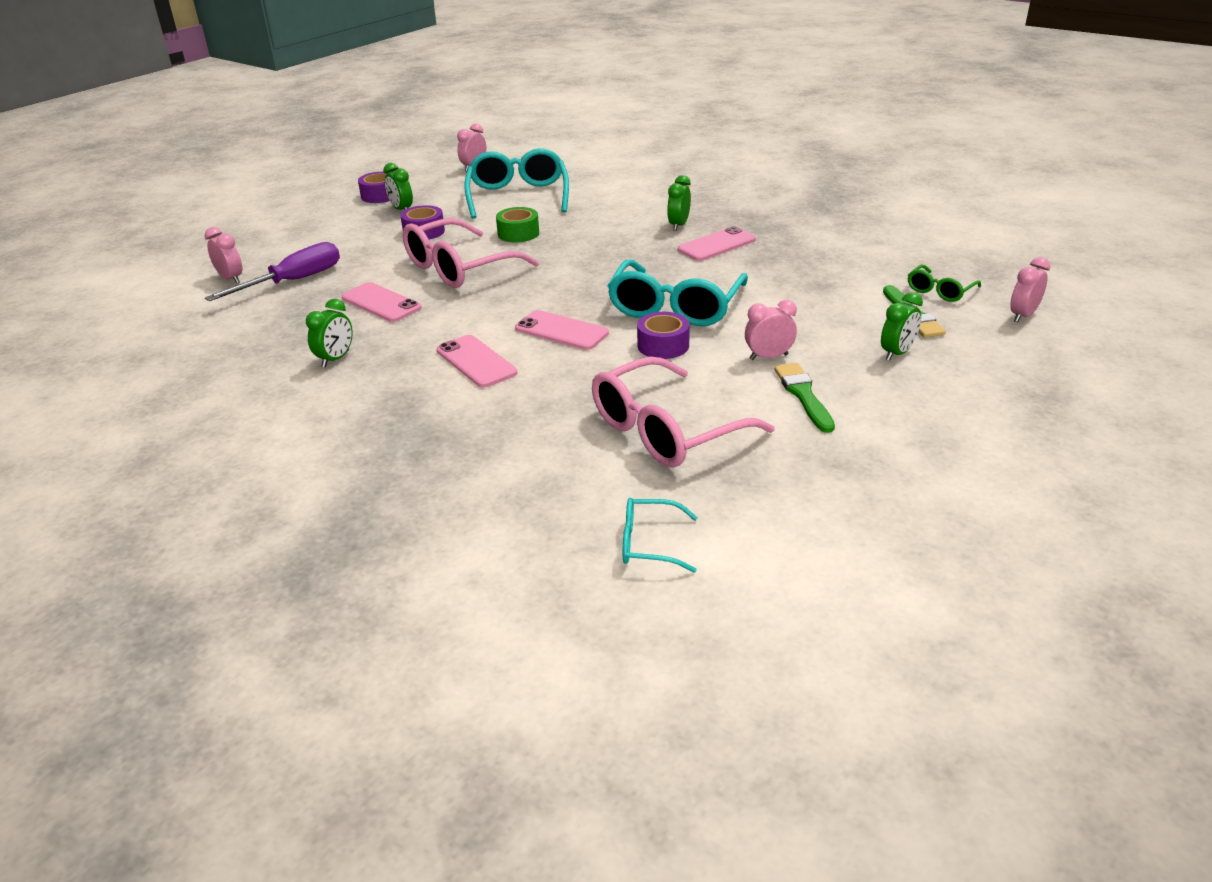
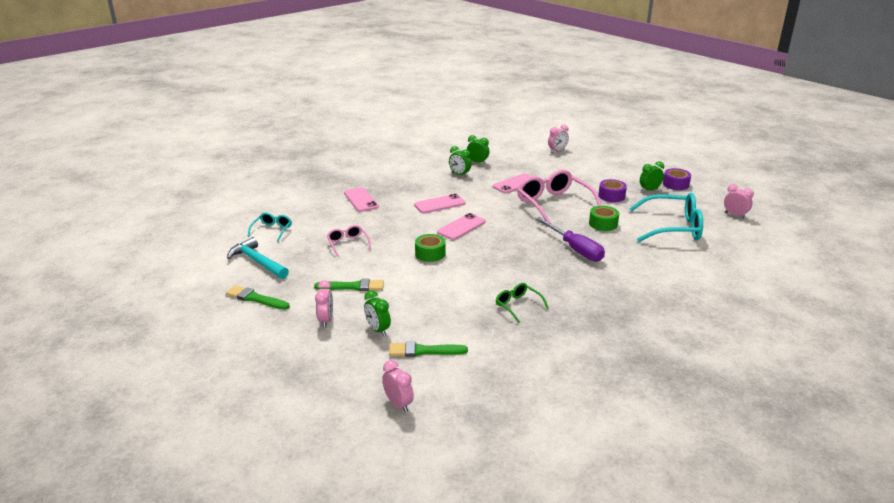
camera: 100 degrees right, 5 degrees down
(293, 281) = (549, 164): purple screwdriver -> purple screwdriver (575, 249)
(663, 345) = (430, 253): purple tape -> green tape
(666, 430) = (348, 244): pink glasses -> pink glasses, size x0.50
(675, 307) = (475, 263): turquoise glasses -> none
(678, 225) = (607, 283): green clock -> green clock (477, 162)
(716, 245) = (567, 293): pink phone -> pink phone (361, 200)
(768, 357) = (399, 284): pink clock -> pink clock (326, 320)
(788, 524) = (257, 262): none -> turquoise hammer
(908, 486) = (255, 298): none -> green brush
(940, 291) = (455, 376): green glasses -> green glasses (518, 306)

